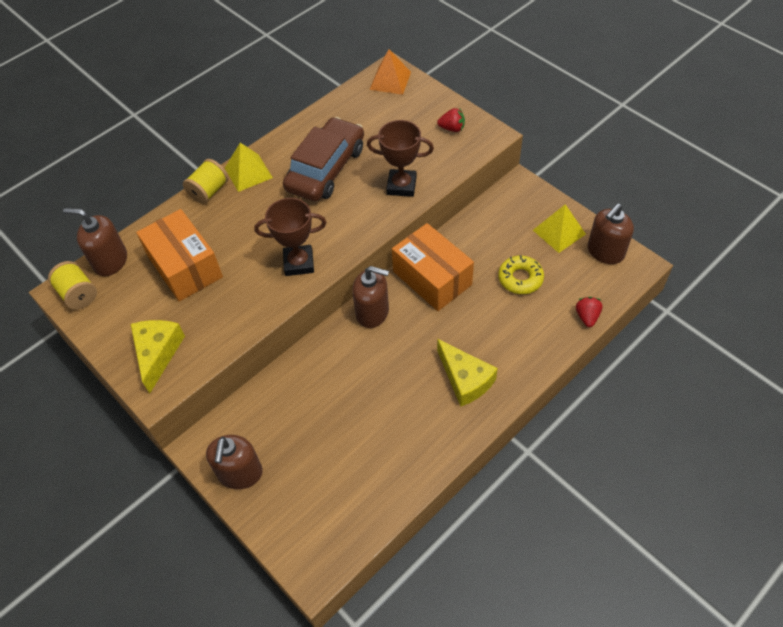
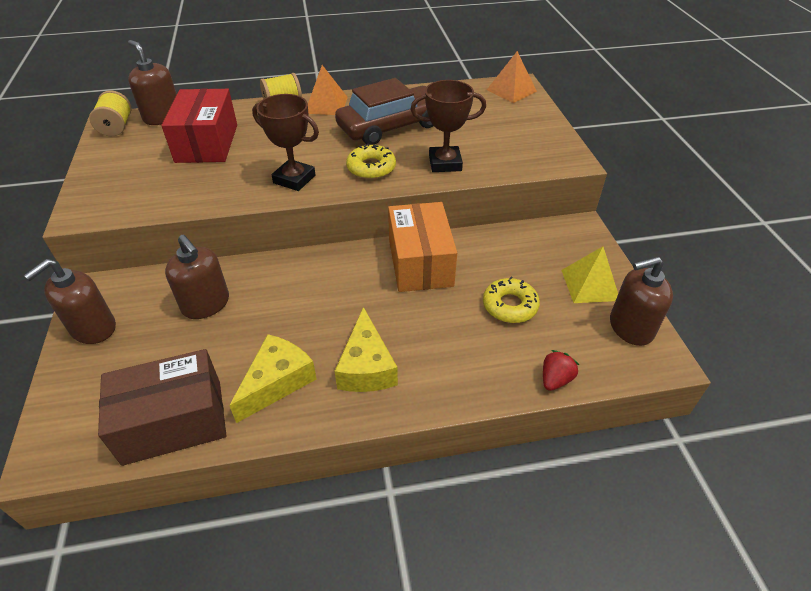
camera: 30 degrees right, 10 degrees down
(158, 353) = (116, 189): yellow cheese -> yellow cheese (277, 382)
(185, 267) = (207, 143): orange box -> red box
(248, 172) = (326, 105): yellow pyramid -> orange pyramid
(349, 220) = (371, 168): none -> yellow donut
(372, 312) = (338, 262): brown soap dispenser -> brown soap dispenser (206, 304)
(374, 495) = (173, 421): none -> brown box
(401, 186) = (445, 163): brown trophy -> brown trophy turned 45 degrees counterclockwise
(452, 128) = (536, 141): red strawberry -> none

